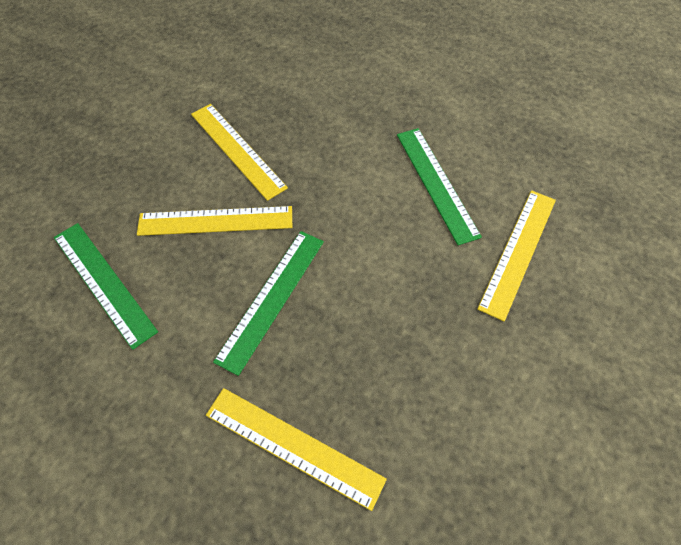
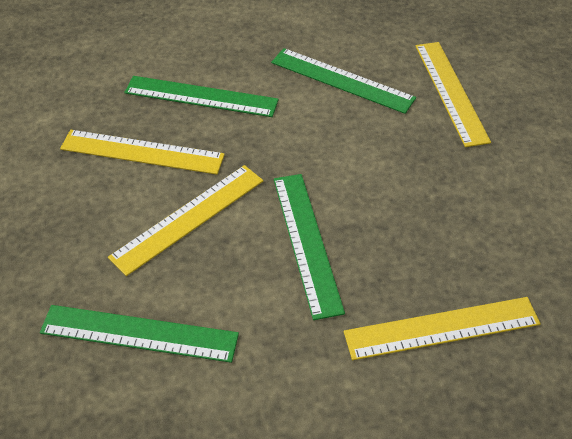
camera: 40 degrees left, 10 degrees down
(318, 131) = (201, 96): none -> green ruler

